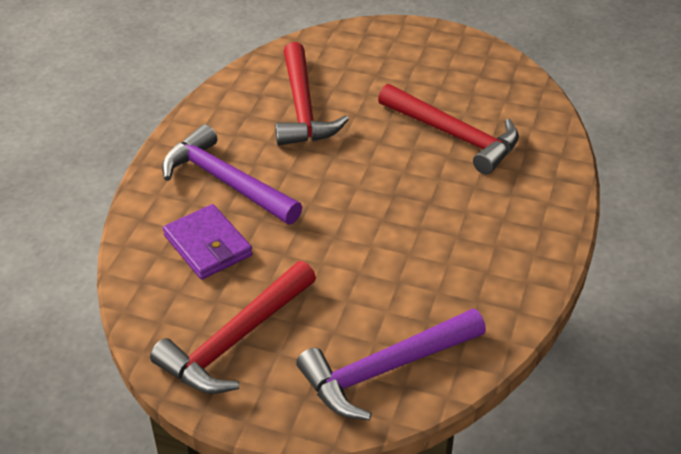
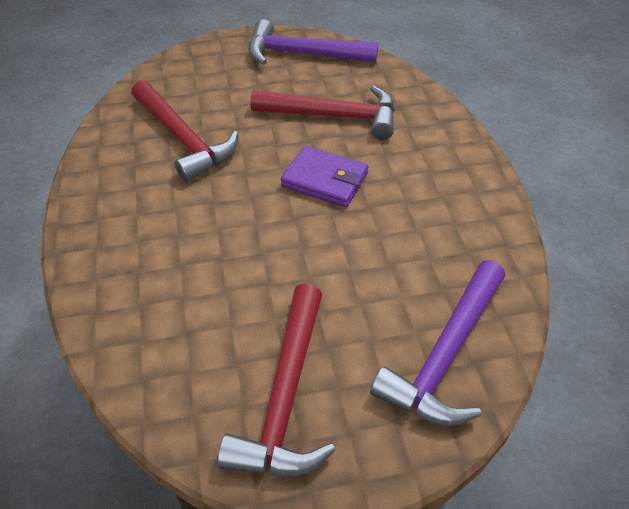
camera: 30 degrees left, 5 degrees up
(208, 245) = (186, 309): purple wallet -> purple wallet (324, 180)
(226, 182) = (159, 236): purple hammer -> purple hammer (303, 54)

